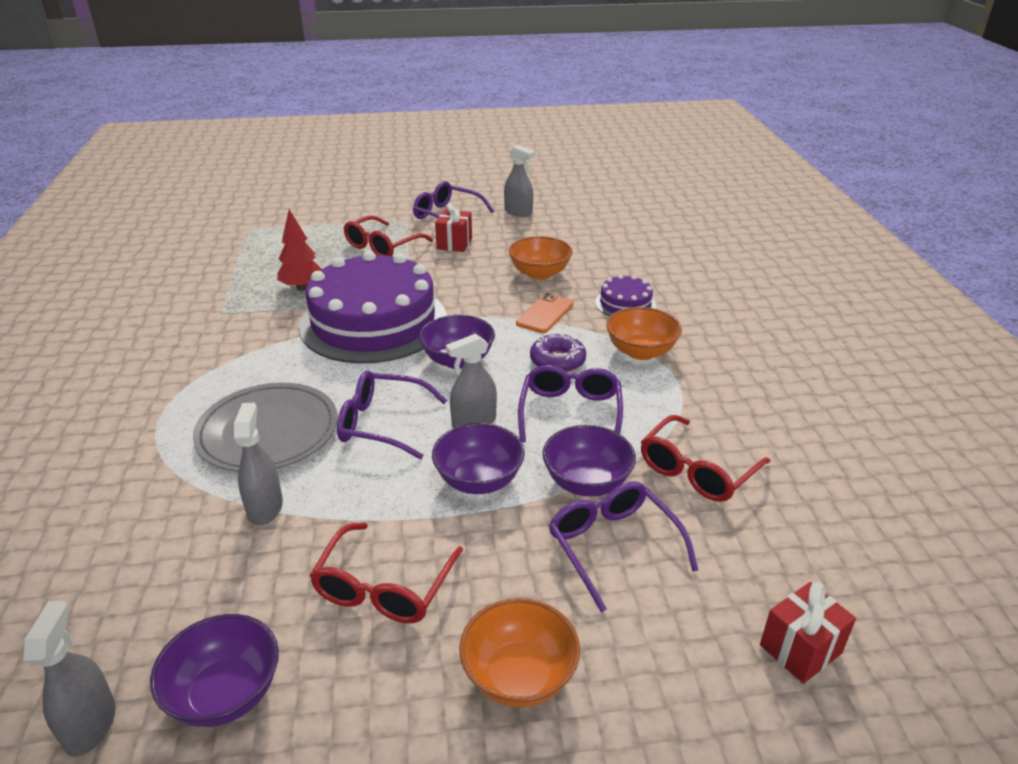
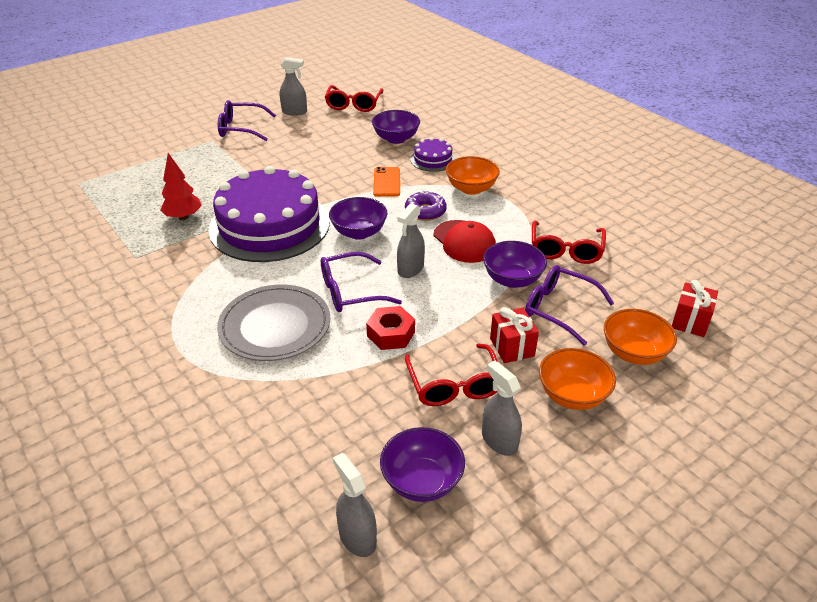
camera: 30 degrees left, 5 degrees up
(265, 508) = (328, 373): grey spray bottle -> grey spray bottle (499, 441)
(375, 491) = (391, 334): none -> red nut
(382, 246) = (214, 167): red glasses -> red glasses (354, 105)
(454, 244) = (270, 149): red gift -> red gift (512, 347)
(479, 480) = (449, 303): purple bowl -> purple bowl (396, 139)
(539, 274) = (355, 155): orange bowl -> orange bowl (634, 353)
(570, 412) = (464, 242): purple glasses -> red cap

